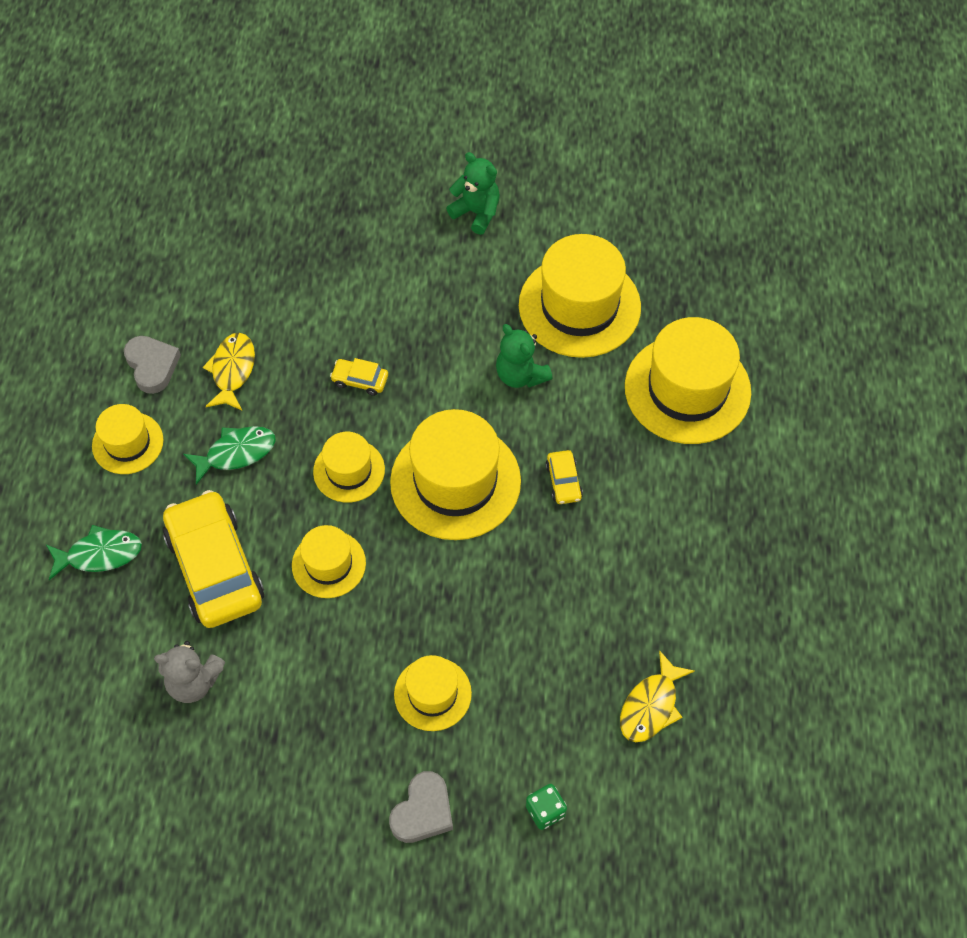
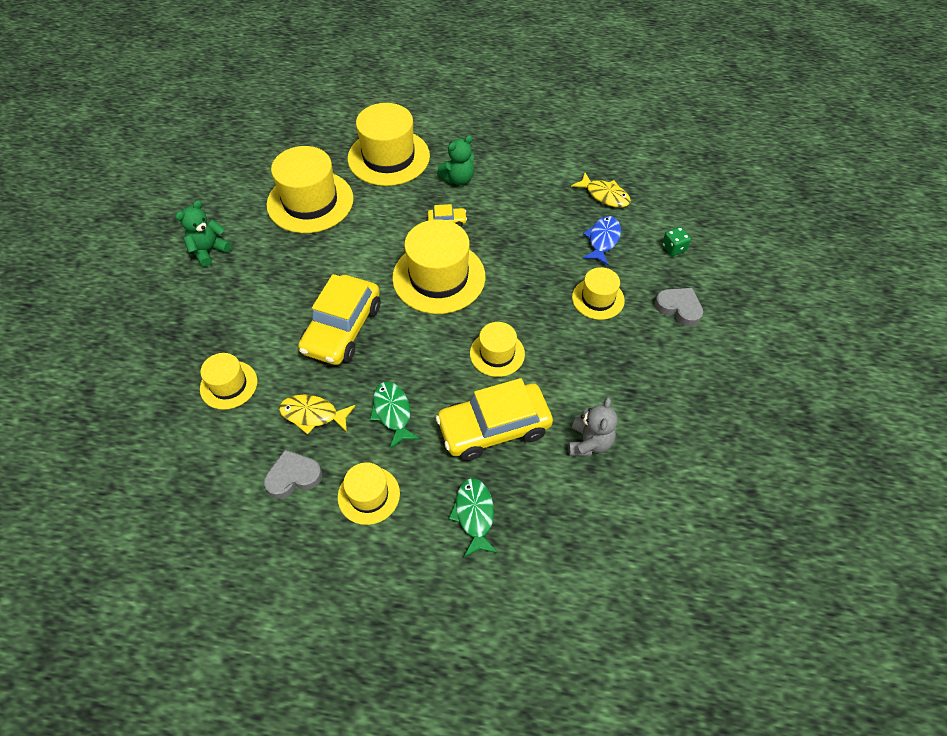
camera: 85 degrees left, 5 degrees down
(349, 470) = (420, 338): yellow hat -> yellow hat (228, 385)
(360, 380) = (342, 329): yellow car -> yellow car, size x2.34
(520, 375) = (359, 236): green teddy bear -> green teddy bear (458, 179)
(551, 702) = (603, 240): none -> blue fish

